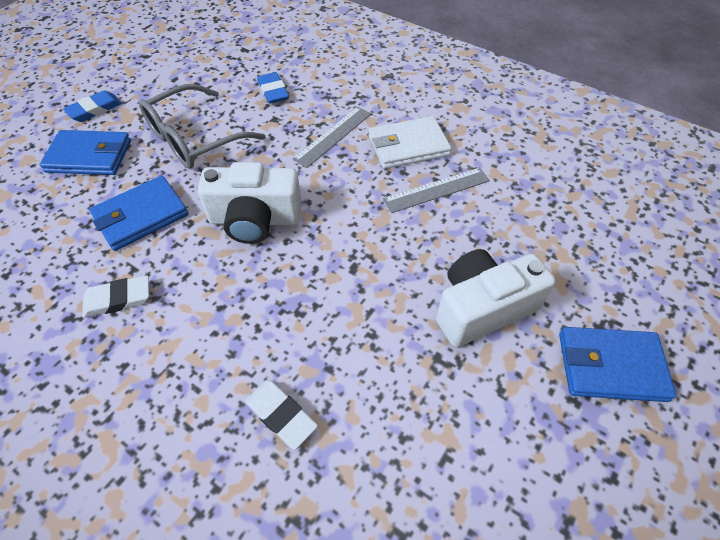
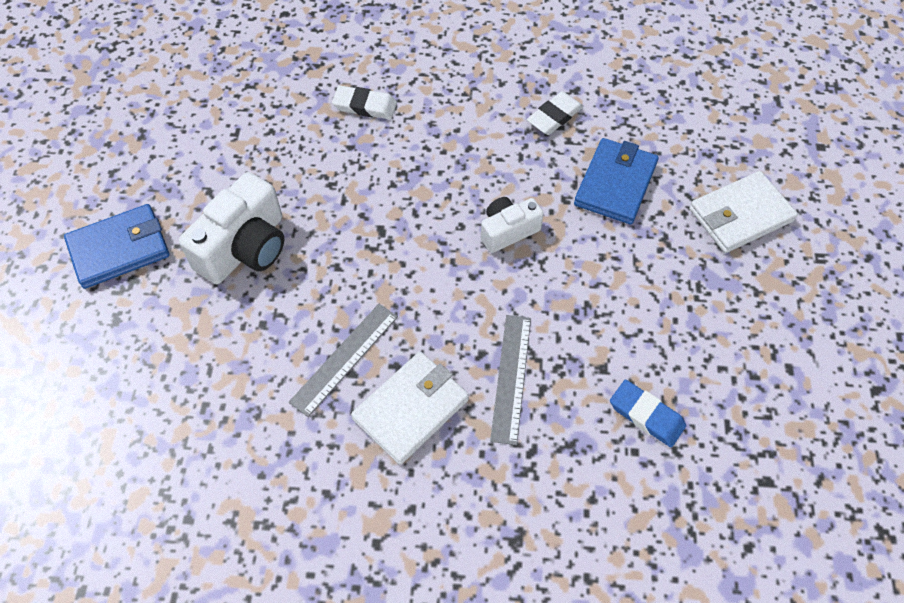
camera: 150 degrees right, 5 degrees up
(89, 156) = (740, 215): blue wallet -> white wallet
(95, 109) = (815, 272): blue eraser -> none
(194, 139) = (662, 290): grey glasses -> none
(255, 220) = (508, 231): white camera -> white camera, size x0.60

